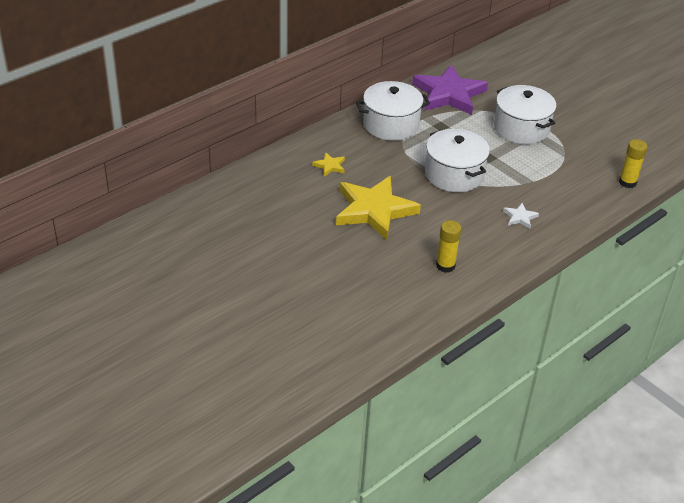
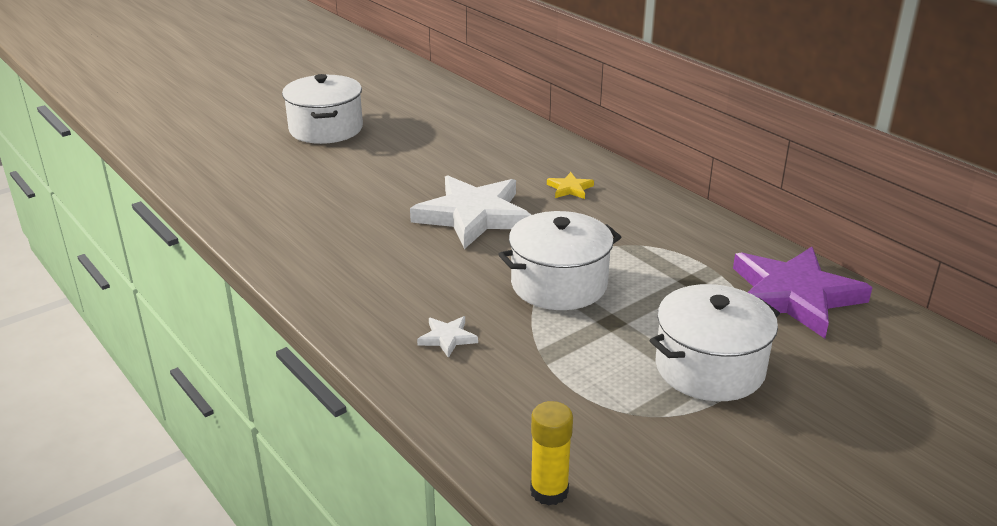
camera: 95 degrees right, 10 degrees down
(374, 210) = (473, 216): yellow star -> white star
(391, 124) = (682, 237): white pot -> white pot (326, 129)
(445, 265) = (349, 262): yellow glue stick -> none

